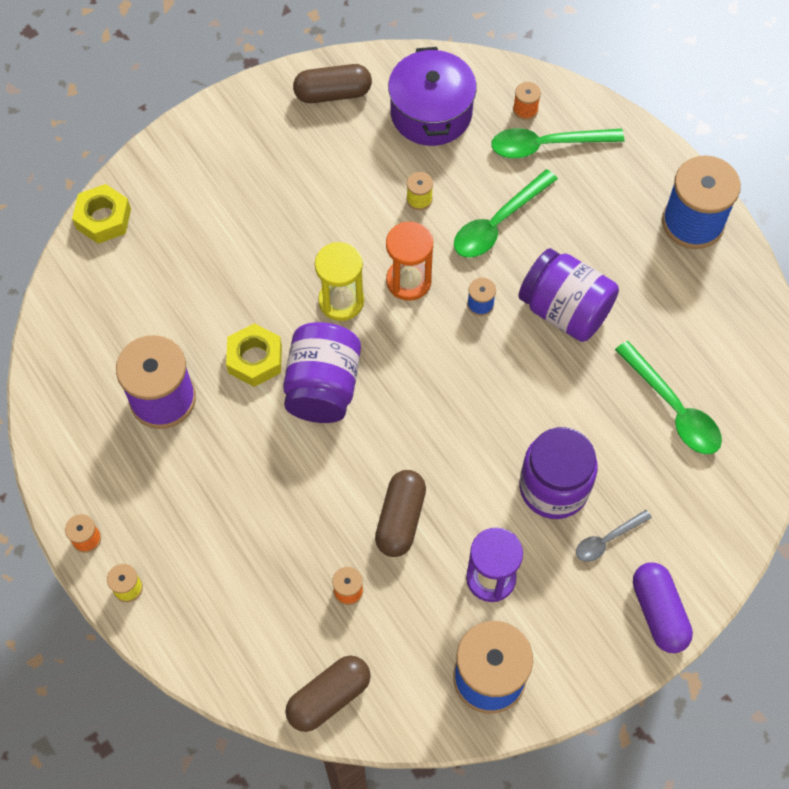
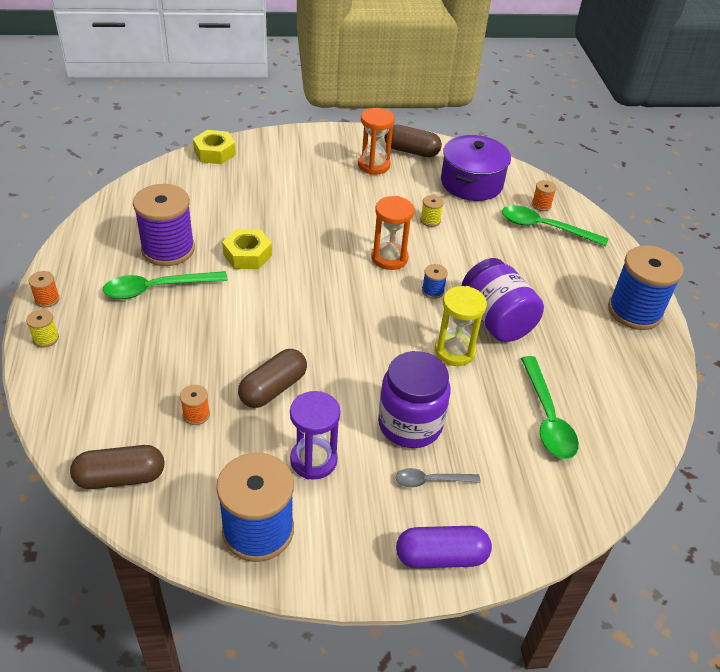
camera: 25 degrees right, 20 degrees down
(304, 141) = (374, 165): none -> orange hourglass
(323, 387) = (281, 288): purple jar -> none
(341, 301) = (333, 249): yellow hourglass -> yellow hourglass (454, 351)
(498, 223) = (479, 253): green spoon -> green spoon (157, 289)
(658, 612) = (441, 556): purple capsule -> purple capsule turned 75 degrees clockwise

